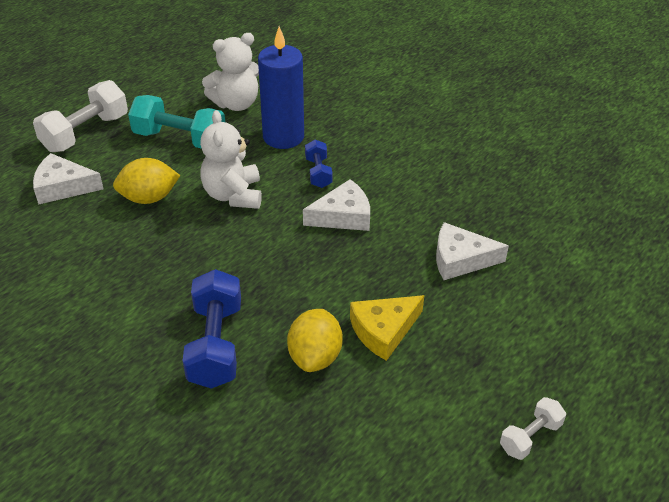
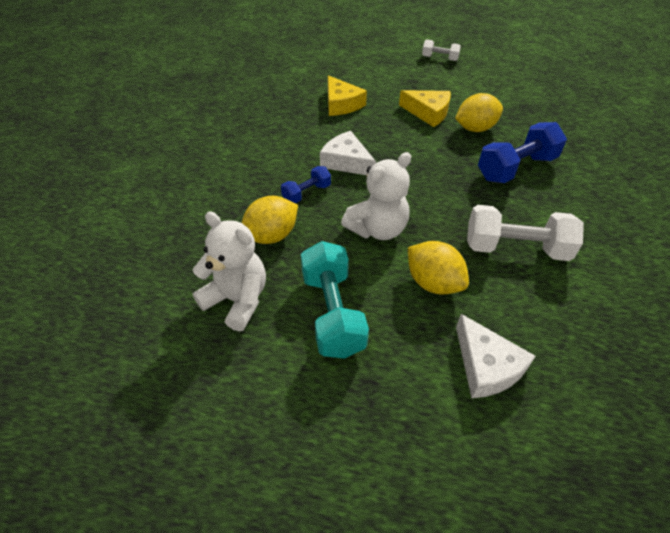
camera: 120 degrees left, 5 degrees up
(85, 133) = (391, 417): white dumbbell -> white dumbbell (515, 248)
(283, 137) = (272, 236): blue candle -> yellow lemon
(460, 259) = (341, 104): white cheese -> yellow cheese

